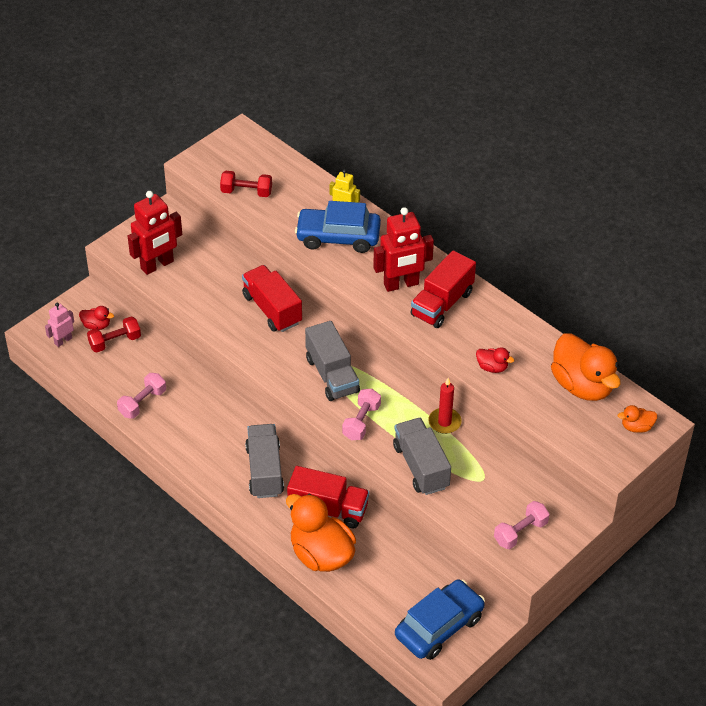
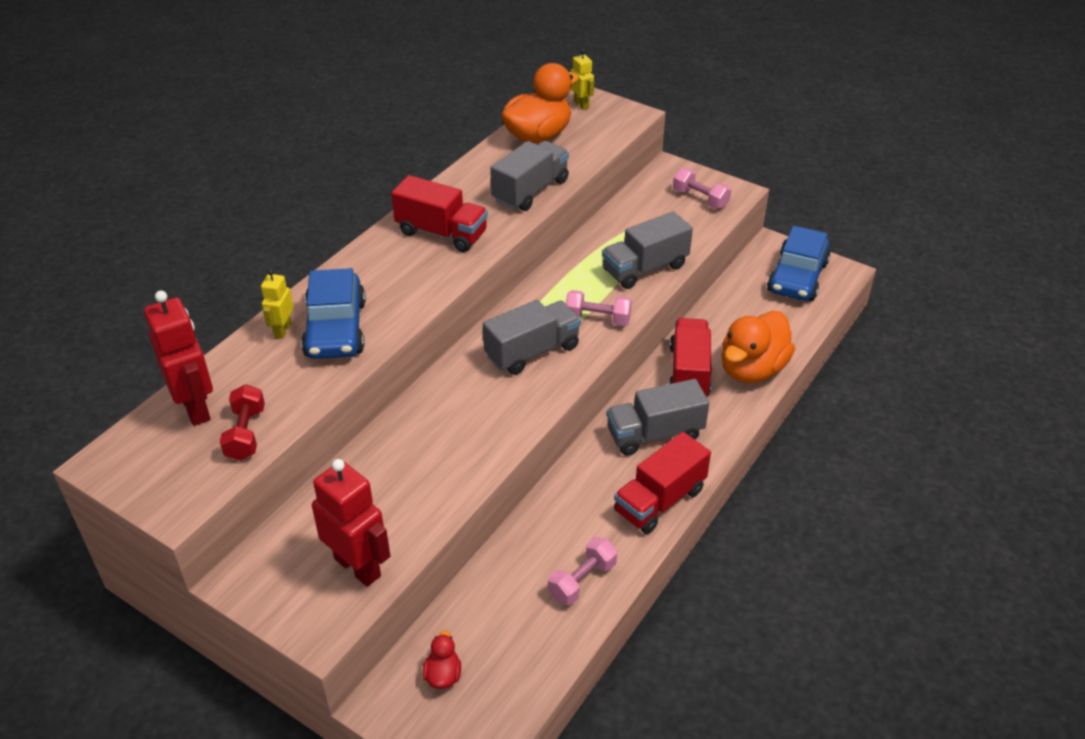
camera: 100 degrees left, 5 degrees down
(63, 341) = (483, 715): pink robot -> none
(115, 342) = (473, 642): red dumbbell -> none
(142, 403) = (582, 580): pink dumbbell -> pink dumbbell turned 75 degrees counterclockwise
(272, 309) = (430, 422): red truck -> red truck (659, 500)
(401, 284) = (415, 266): red robot -> red robot (196, 408)
(439, 626) = (797, 277): blue car -> blue car turned 105 degrees counterclockwise
(444, 422) = (577, 258): red candle -> none
(492, 367) = (530, 191): red duck -> grey truck
(636, 427) = (581, 104): orange duck -> yellow robot

